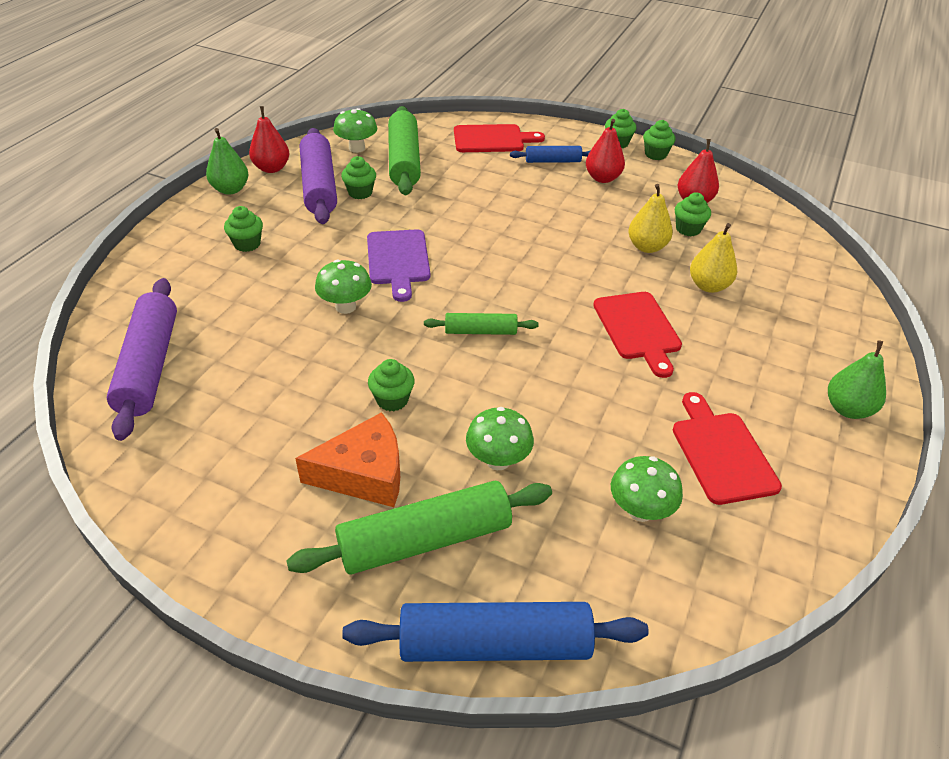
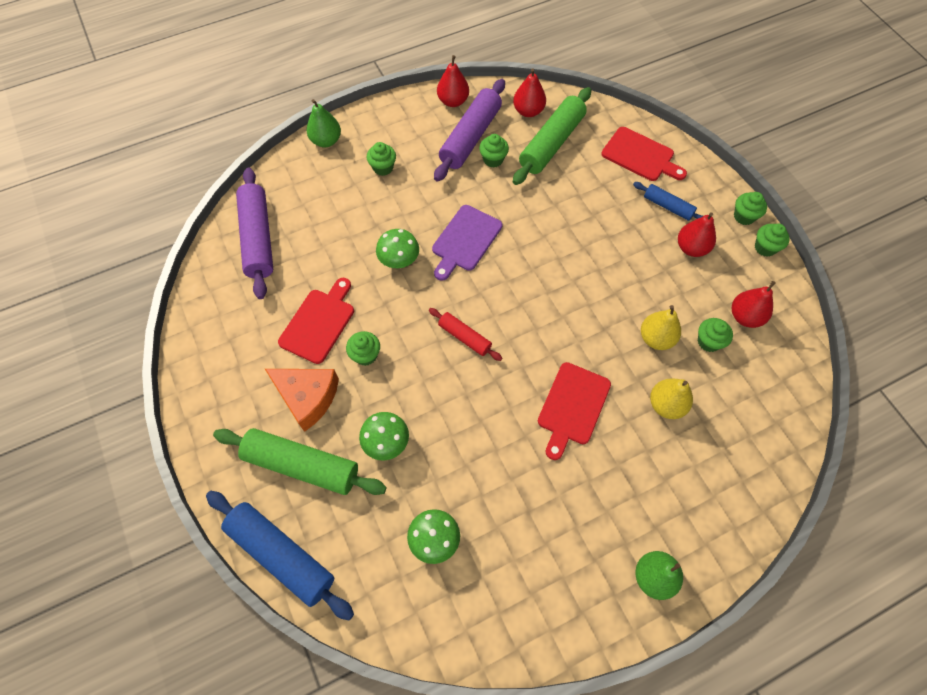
camera: 40 degrees right, 20 degrees up
(149, 366) = (258, 238): purple rolling pin -> purple rolling pin turned 45 degrees counterclockwise
(230, 189) = (411, 108): green pear -> green pear (326, 141)
(357, 148) = (528, 111): green mushroom -> red pear
(480, 331) = (465, 337): green rolling pin -> red rolling pin
(721, 453) = (526, 541): red cutting board -> red cutting board (319, 323)

